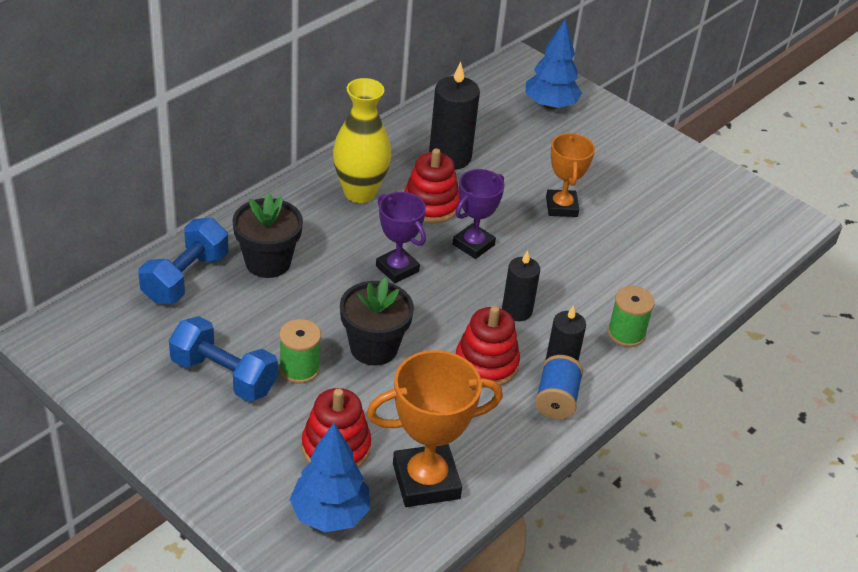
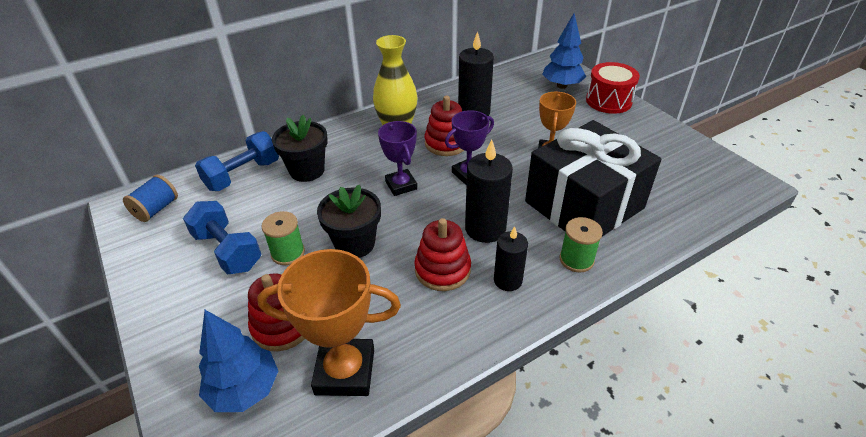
camera: 20 degrees right, 0 degrees up
(517, 311) = (485, 228): black candle -> black candle, size x1.56
(556, 400) = (494, 311): blue spool -> blue spool (156, 209)
(614, 124) = (608, 101): none -> red drum
(618, 269) = (584, 205): none -> black gift

